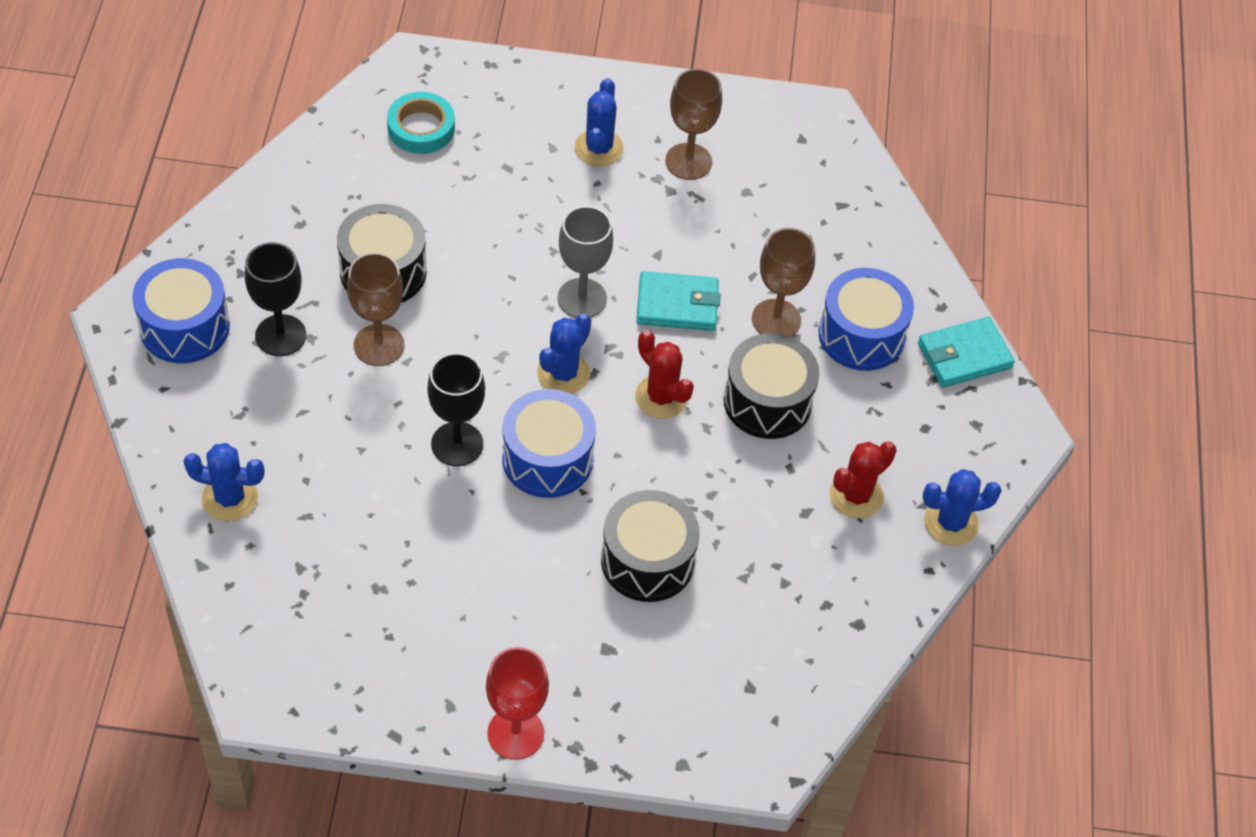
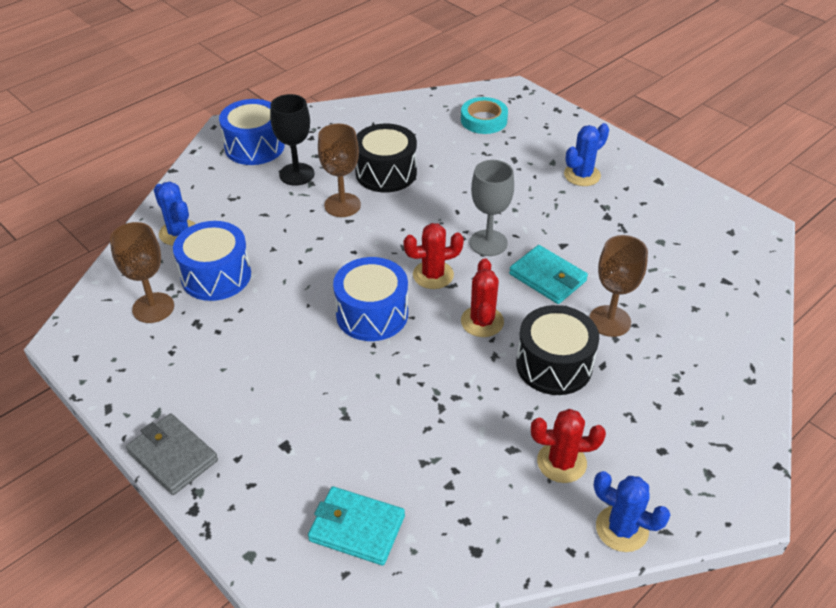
camera: 45 degrees right, 10 degrees down
(457, 444) = (328, 276): black goblet -> none
(515, 733) = (173, 456): red goblet -> grey wallet
(563, 373) = (433, 275): blue cactus -> red cactus
(647, 560) = (370, 409): black drum -> none
(688, 162) = (635, 208): brown goblet -> brown goblet (153, 308)
(861, 335) = (666, 364): blue drum -> blue drum (216, 276)
(964, 355) = (740, 421): turquoise wallet -> turquoise wallet (357, 528)

